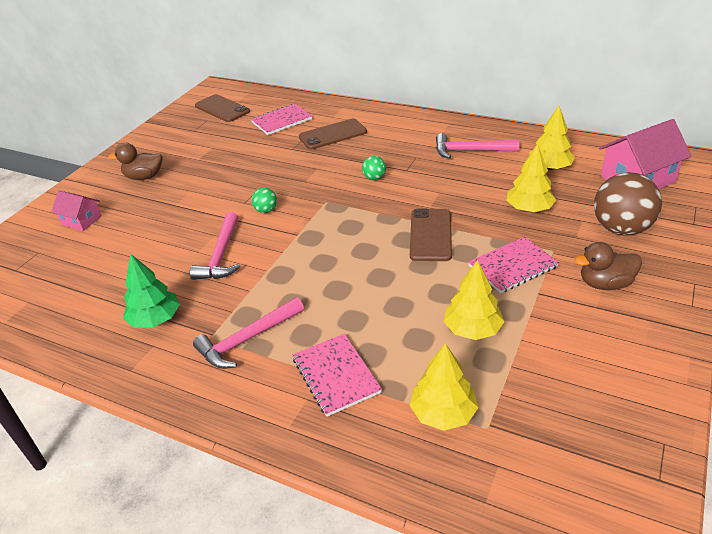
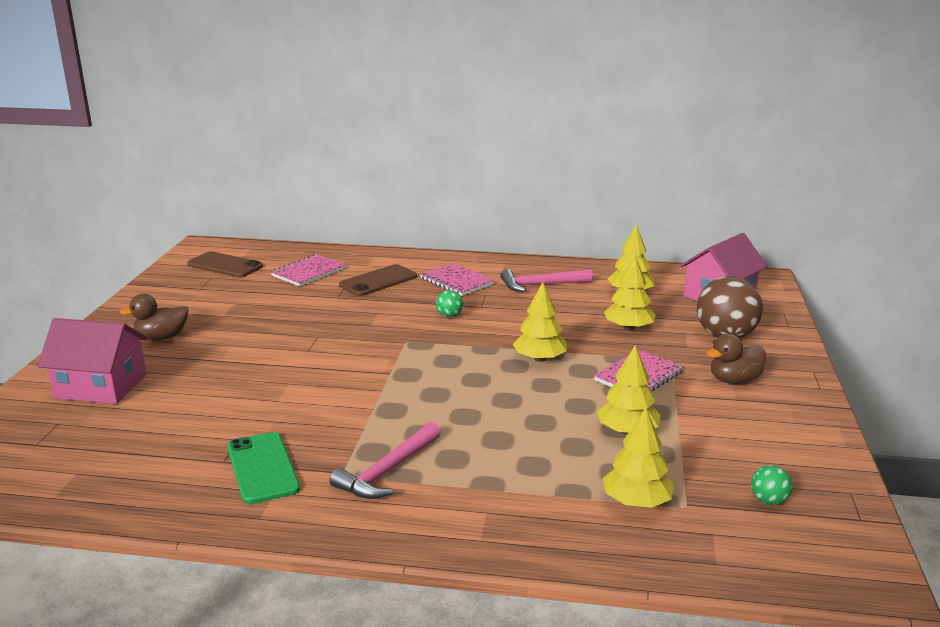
camera: 20 degrees left, 15 degrees down
(81, 220) = (101, 386): pink house -> pink house, size x1.77
(155, 319) = (262, 468): green tree -> green phone
(221, 255) = (309, 401): pink hammer -> none
(266, 210) = (339, 355): green ball -> green ball (768, 500)
(336, 375) = (507, 488): pink notebook -> pink notebook (456, 281)
(430, 235) = (539, 359): brown phone -> yellow tree

